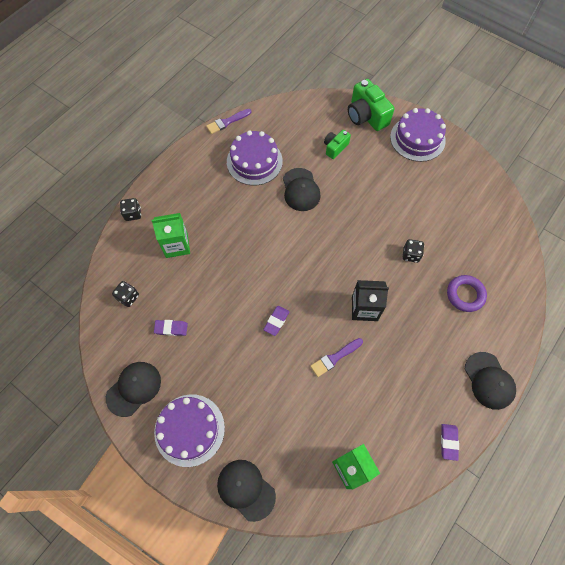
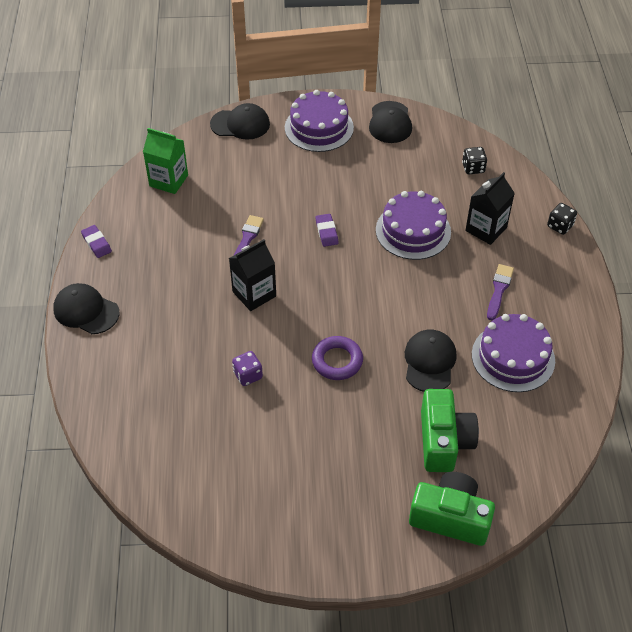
camera: 140 degrees right, 15 degrees down
(171, 328) = (410, 171): purple eraser -> none
(176, 245) = (486, 229): green carton -> black carton
(227, 122) = (598, 381): purple brush -> purple brush (499, 290)
(300, 190) = (429, 362): black cap -> black cap turned 60 degrees clockwise
(335, 148) = (444, 441): green camera -> green camera, size x1.74
(411, 255) = (248, 375): black dice -> purple dice
(417, 138) = (356, 532): purple cake -> purple cake (413, 231)
(465, 295) = (159, 373): purple ring -> purple ring (337, 361)

